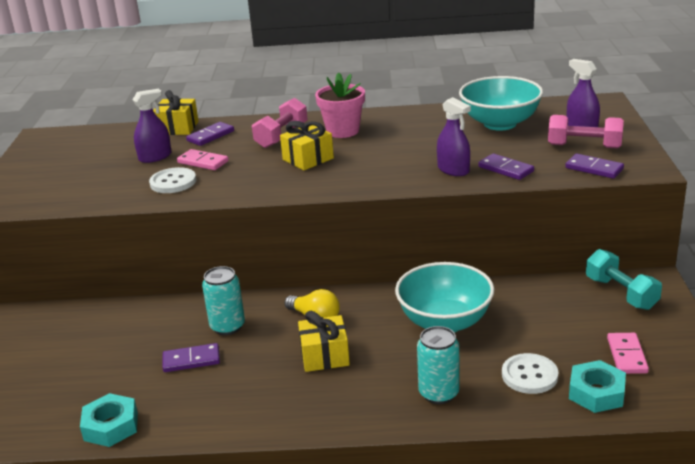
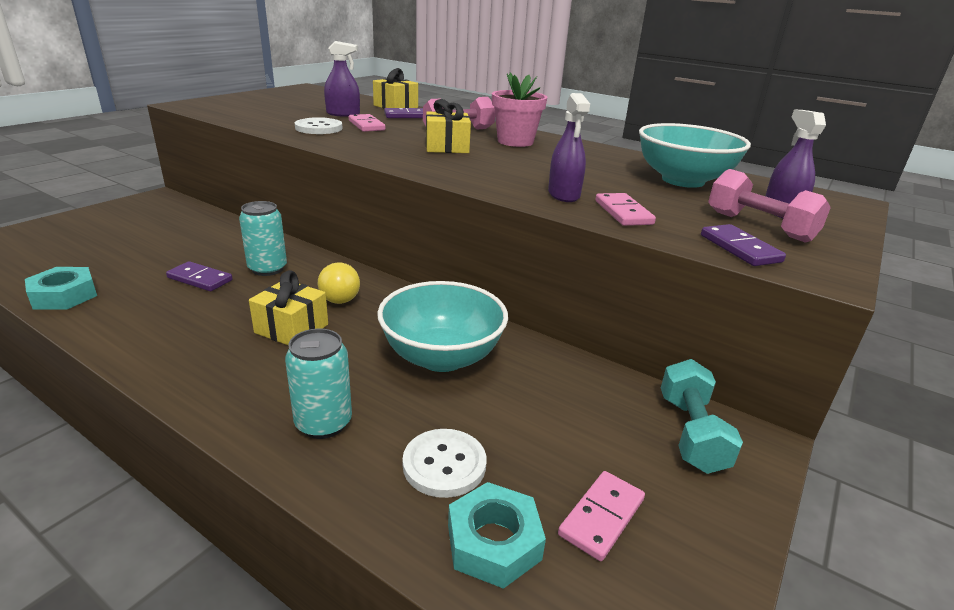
camera: 30 degrees right, 0 degrees up
(506, 169) = (623, 212): purple domino -> pink domino

